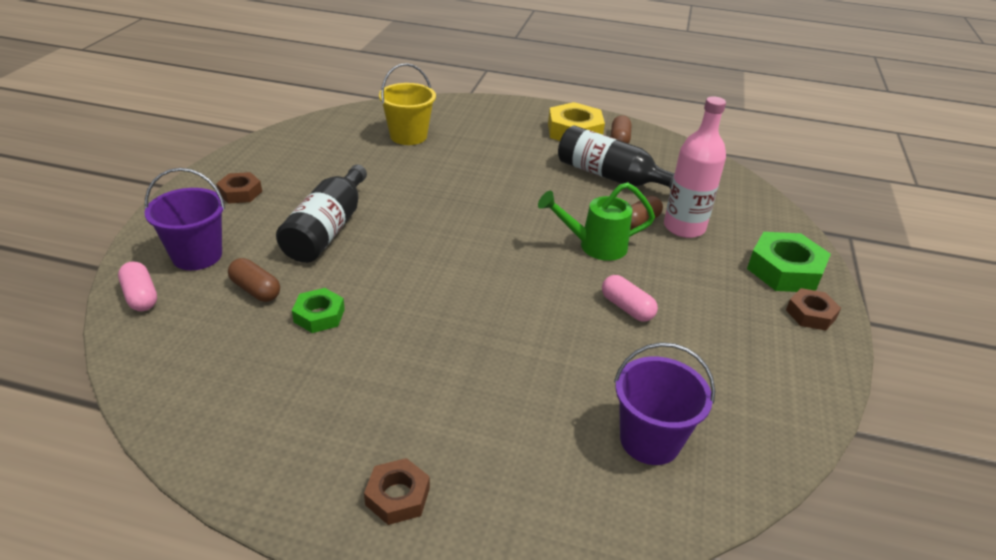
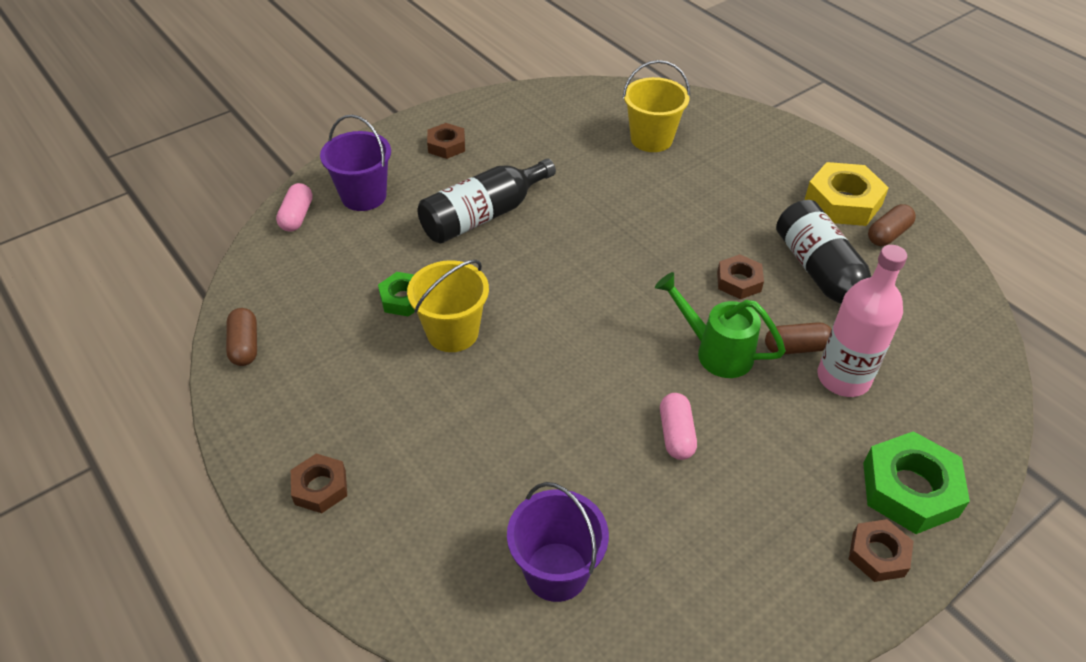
camera: 40 degrees right, 10 degrees up
(255, 290) = (378, 250): brown capsule -> brown capsule (245, 345)
(390, 320) = (452, 332): none -> yellow bucket
(562, 199) = (738, 281): none -> brown nut

